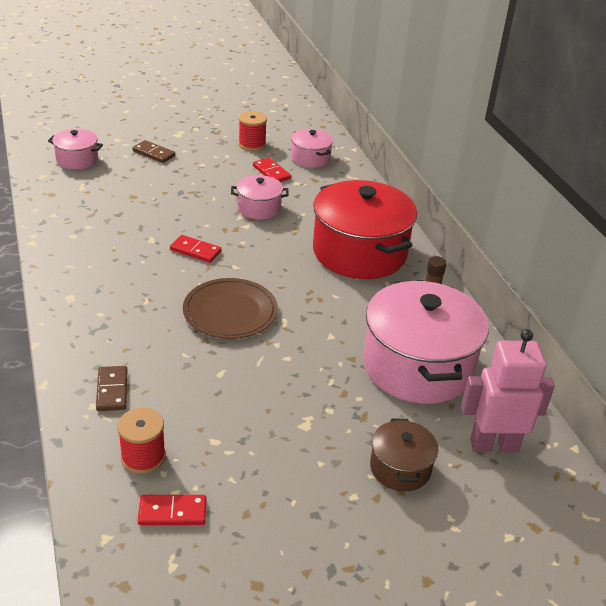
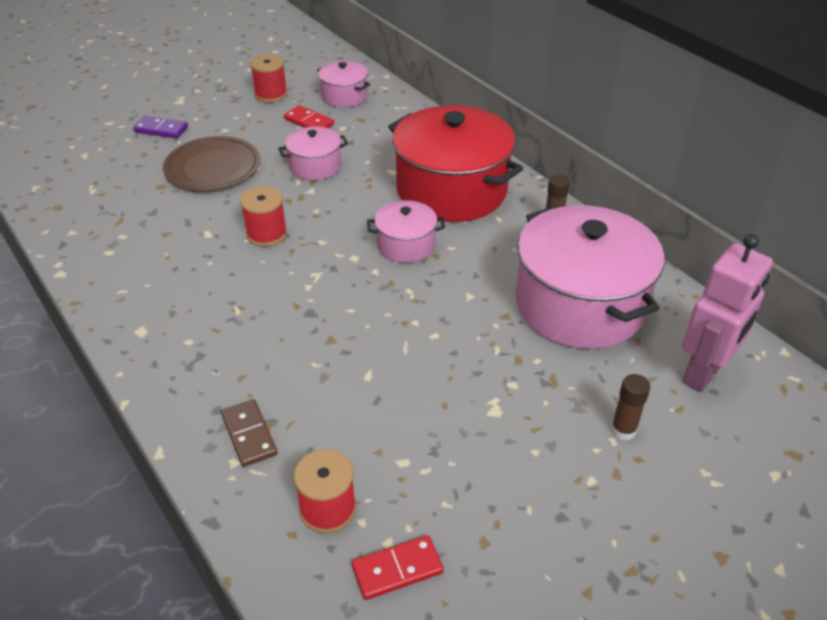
camera: 15 degrees left, 5 degrees up
(77, 159) = (70, 157): pink pot -> pink pot (406, 245)
(153, 153) = (161, 130): brown domino -> purple domino
(195, 251) = (266, 234): red domino -> red spool
(230, 312) = (342, 297): brown plate -> brown plate (213, 168)
(400, 468) = (623, 430): brown pot -> brown glue stick
(493, 445) = (704, 373): pink robot -> pink robot turned 150 degrees clockwise

